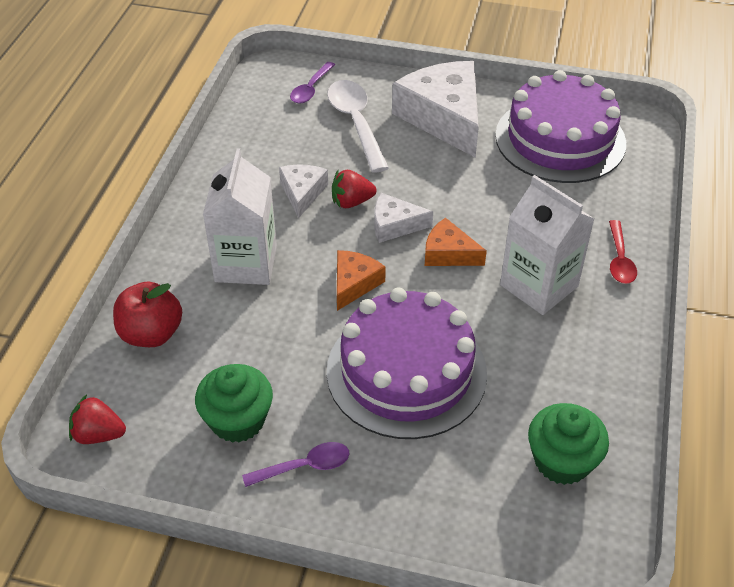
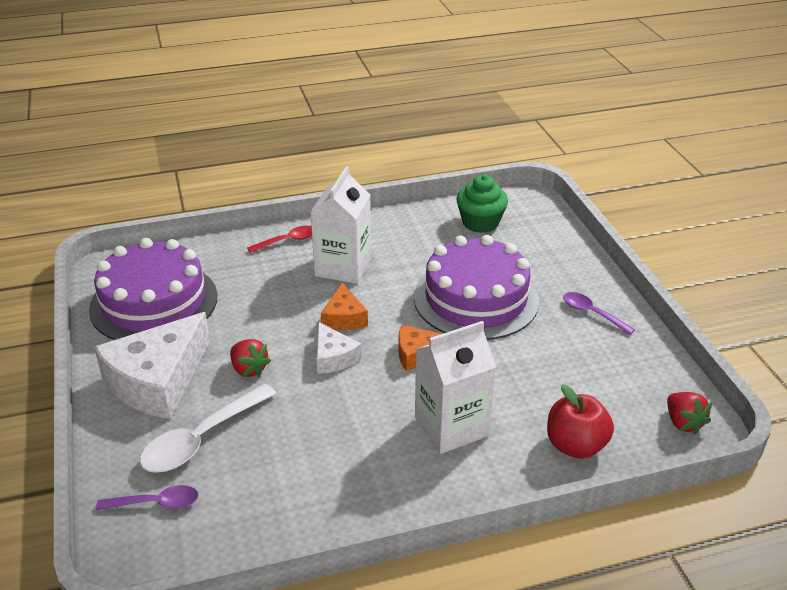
camera: 120 degrees left, 10 degrees down
(237, 420) = (594, 358): green cupcake -> none
(302, 193) = (334, 431): white cheese -> none
(351, 202) = (323, 394): red strawberry -> red strawberry (249, 369)

